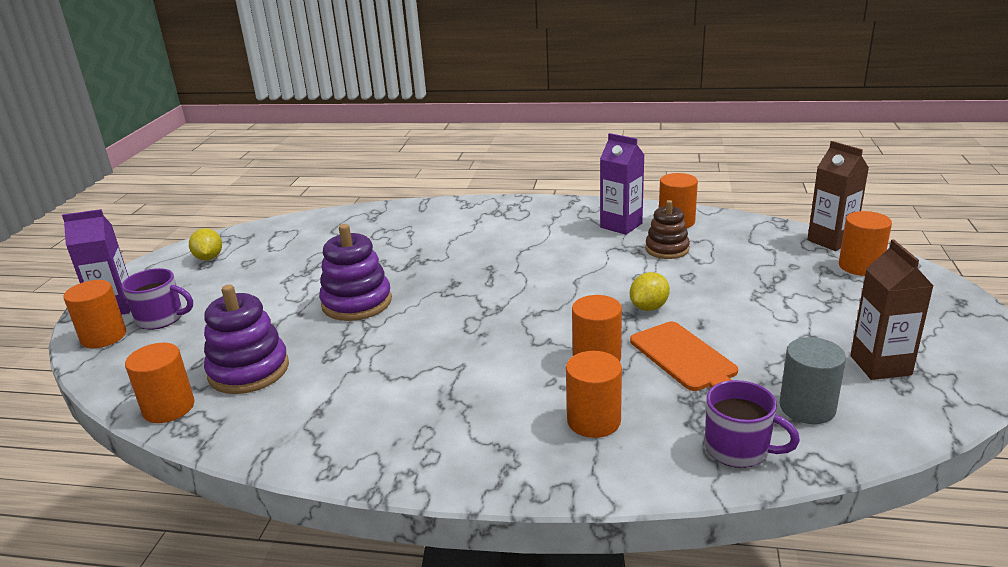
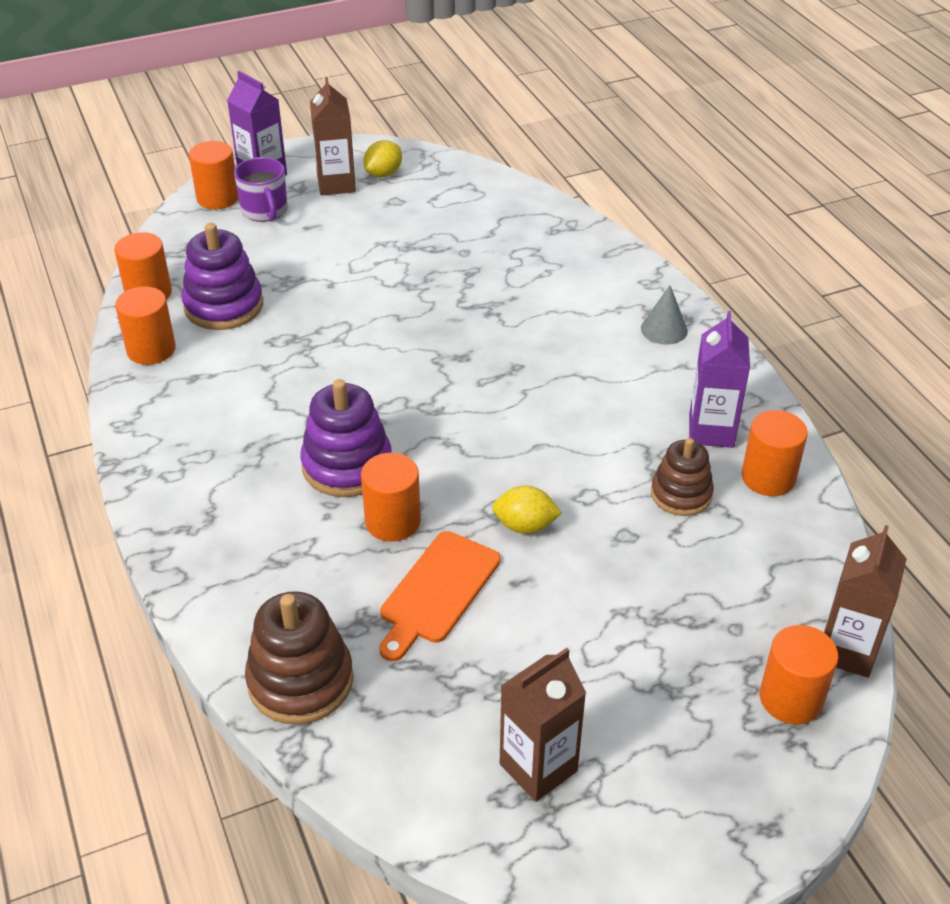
camera: 55 degrees right, 15 degrees up
(186, 279) = (336, 184): none -> brown carton
(357, 303) = (375, 310): purple stacking toy -> purple stacking toy (347, 465)
(515, 213) = (664, 329): none -> grey cone
(594, 421) = (284, 559): orange cylinder -> orange cylinder (151, 349)
(738, 449) = (300, 681): purple mug -> brown stacking toy
(807, 407) = (407, 718): grey cylinder -> none

